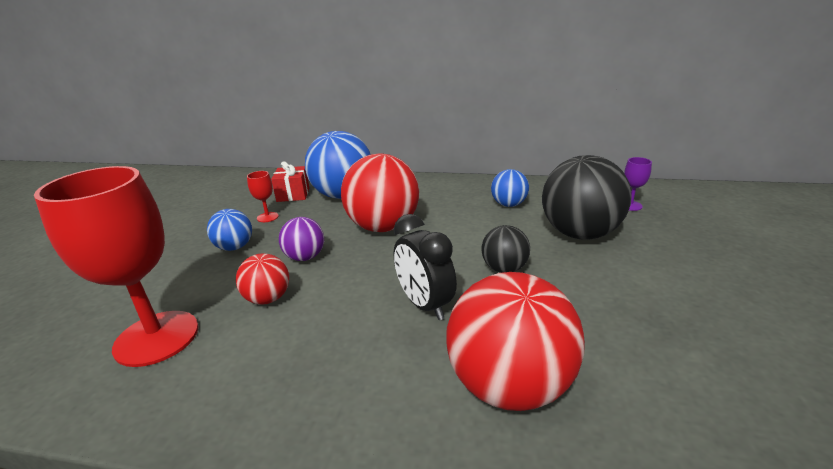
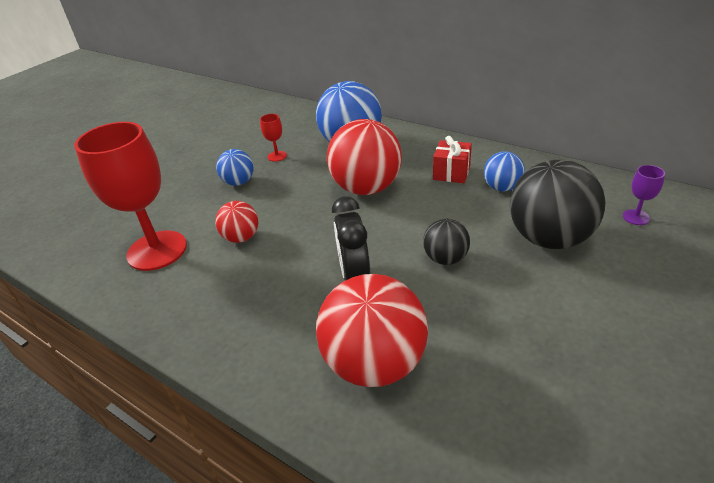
camera: 25 degrees right, 10 degrees up
(293, 195) = (309, 135): red gift -> red gift (451, 173)
(305, 257) = (286, 205): purple ball -> none

